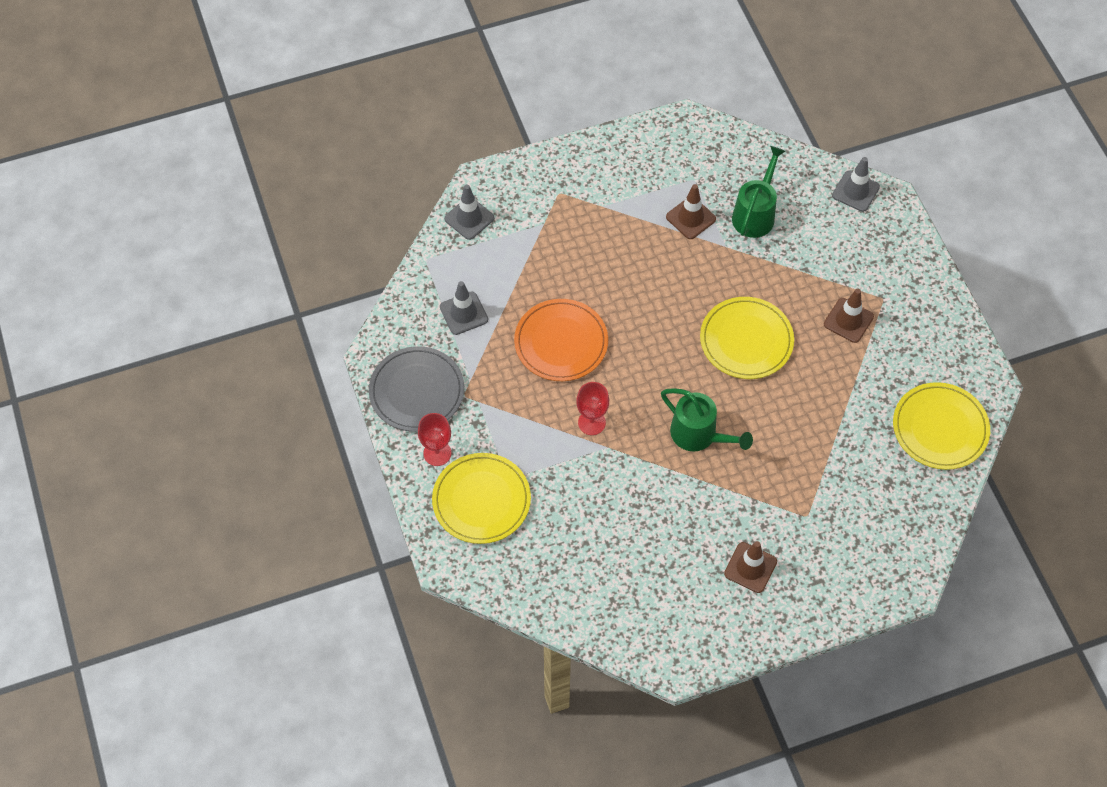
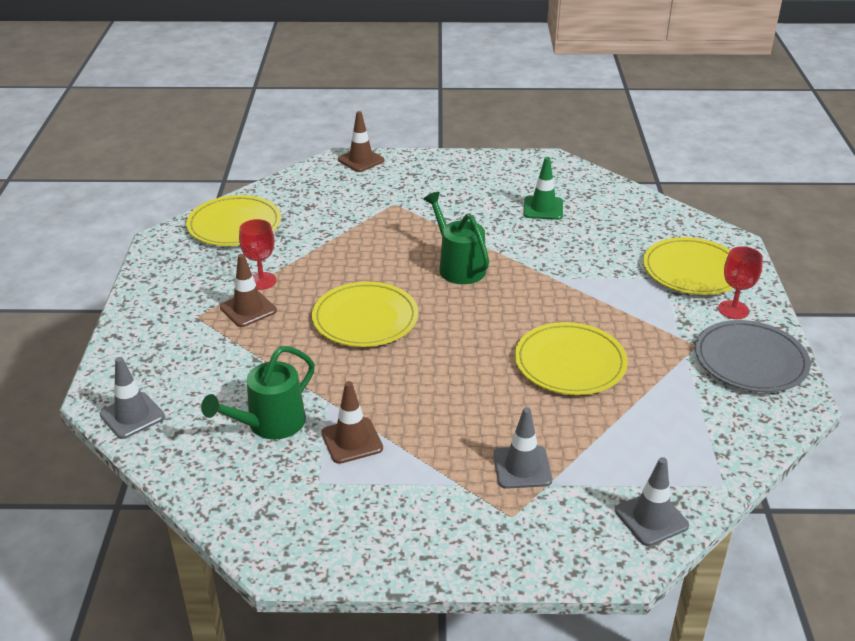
camera: 160 degrees left, 25 degrees down
(463, 313) = (681, 416): grey traffic cone -> grey traffic cone (522, 467)
(561, 342) = (570, 363): orange plate -> yellow plate
(591, 422) = (561, 296): red goblet -> red goblet (261, 281)
(653, 560) = (543, 208): none -> green traffic cone
(750, 567) = (461, 189): brown traffic cone -> brown traffic cone (361, 160)

